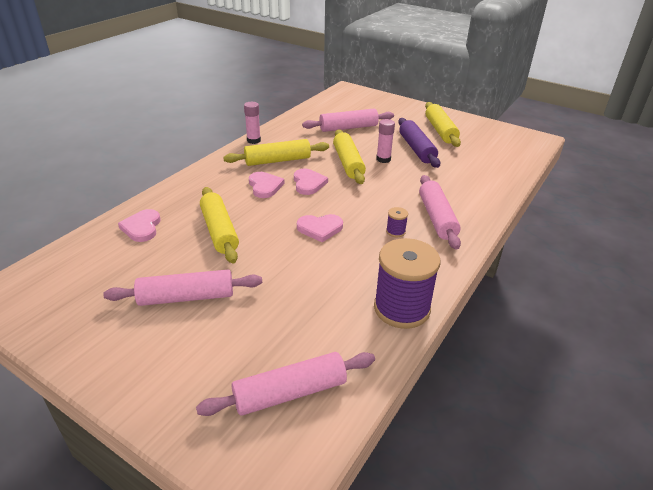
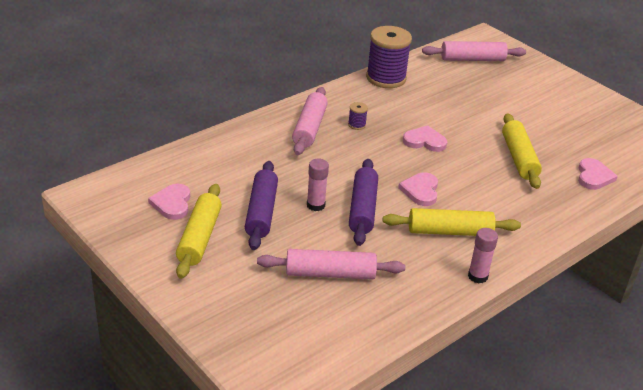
camera: 165 degrees left, 0 degrees up
(186, 297) = (540, 114): pink rolling pin -> none
(265, 186) = (470, 197): pink heart -> pink heart (172, 203)
(348, 163) = (362, 209): yellow rolling pin -> purple rolling pin

